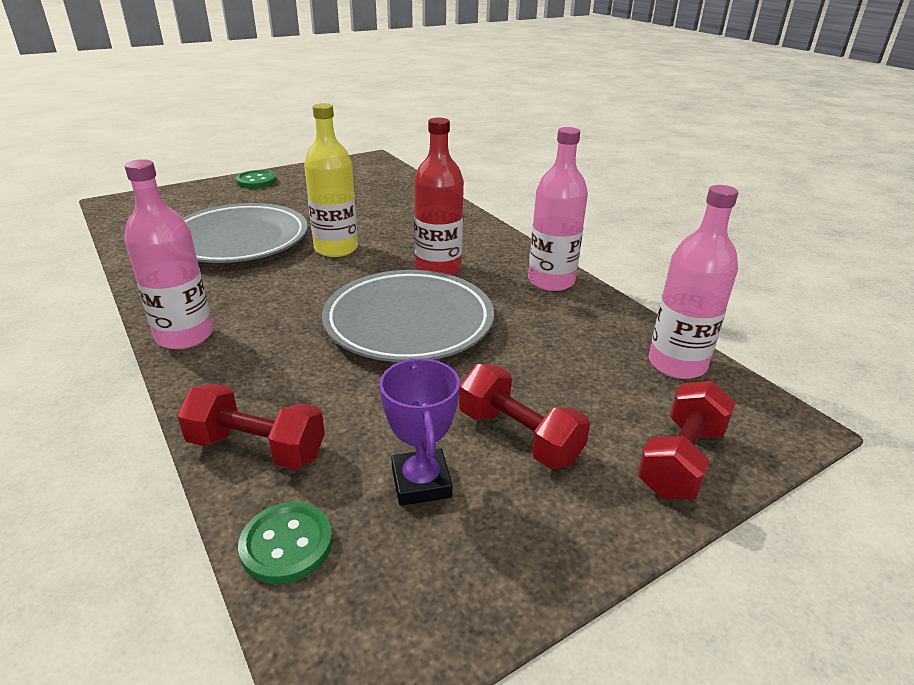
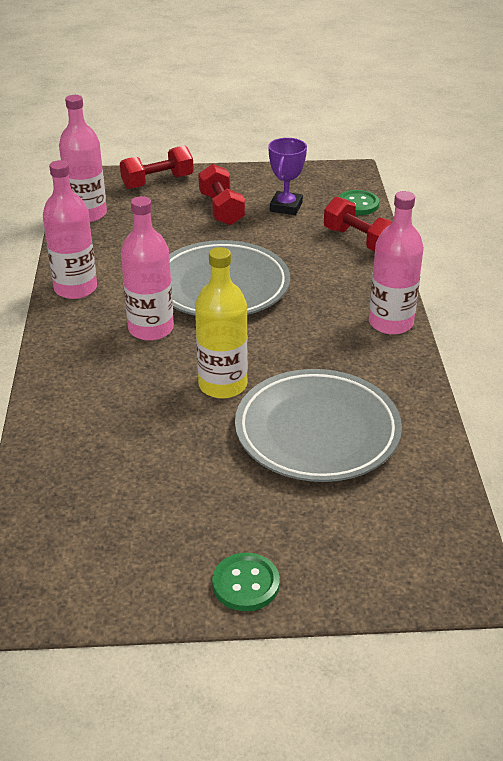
camera: 150 degrees left, 5 degrees up
(438, 268) = (151, 329): red bottle -> pink bottle

